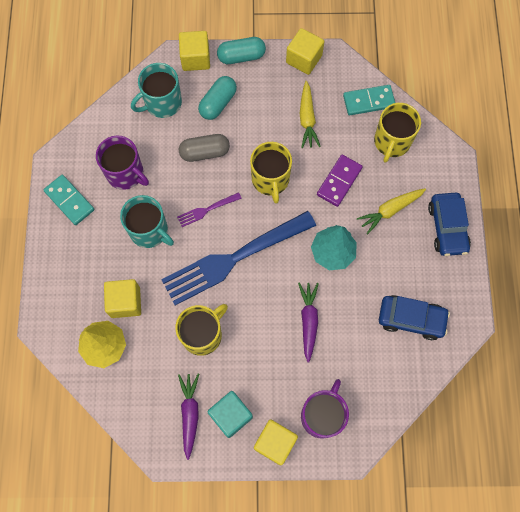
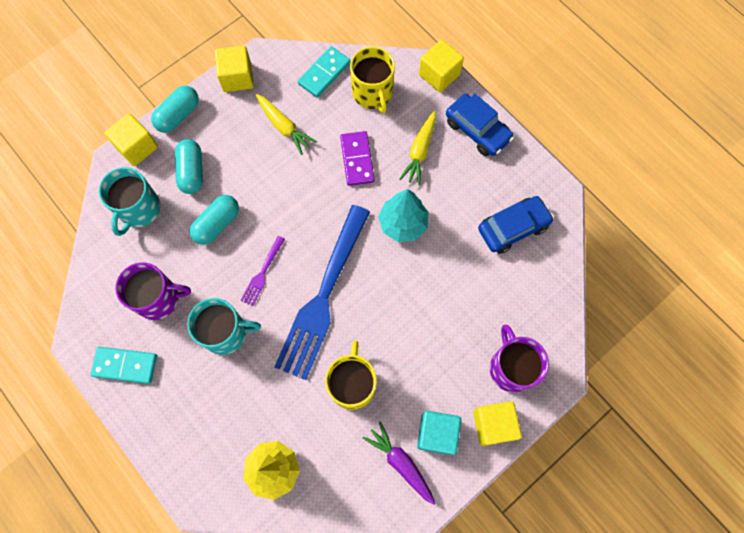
camera: 40 degrees left, 0 degrees up
(125, 302) = (258, 414): yellow cube -> yellow cube (439, 75)
(205, 152) = (217, 224): grey capsule -> turquoise capsule
(270, 180) = (297, 203): yellow mug -> none
(308, 321) = (432, 298): purple carrot -> none

